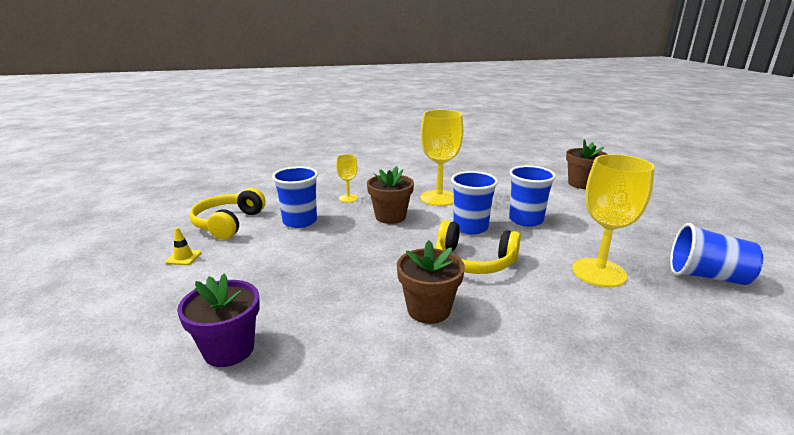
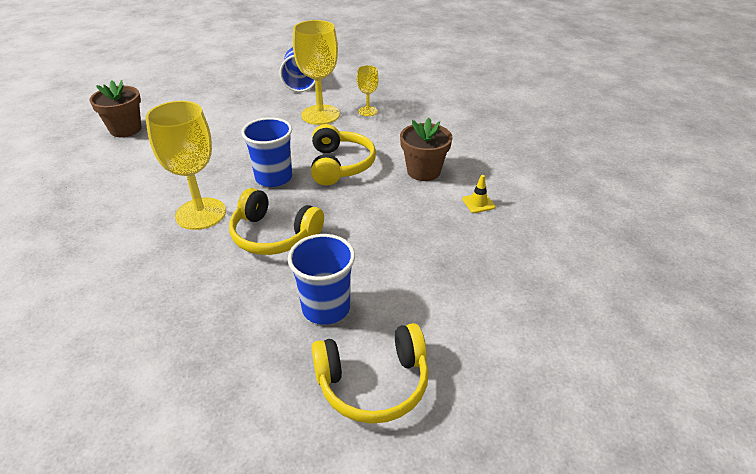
camera: 115 degrees left, 15 degrees up
(183, 257) = (479, 366): yellow traffic cone -> yellow traffic cone (478, 203)
(229, 349) = (547, 243): purple flower pot -> none
(348, 198) = (230, 292): yellow goblet -> yellow goblet (368, 111)
(390, 217) = (273, 235): brown flower pot -> yellow headphones
(526, 220) = (240, 151): blue cup -> none

